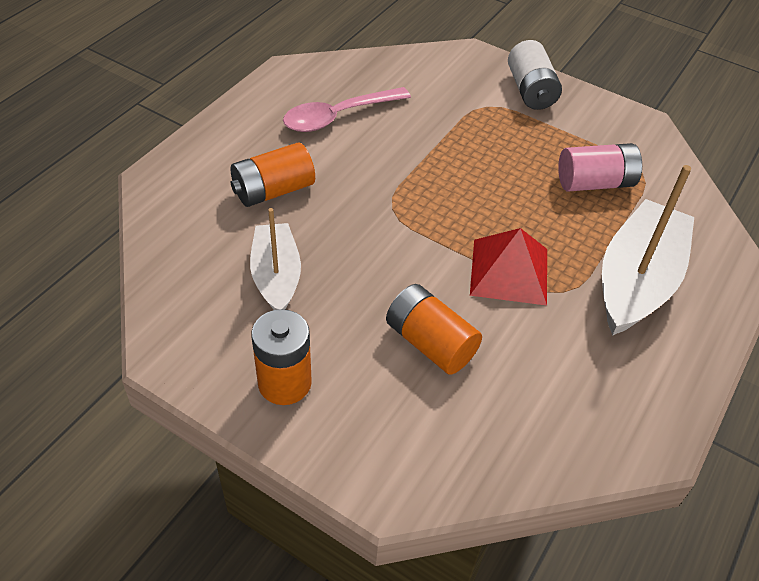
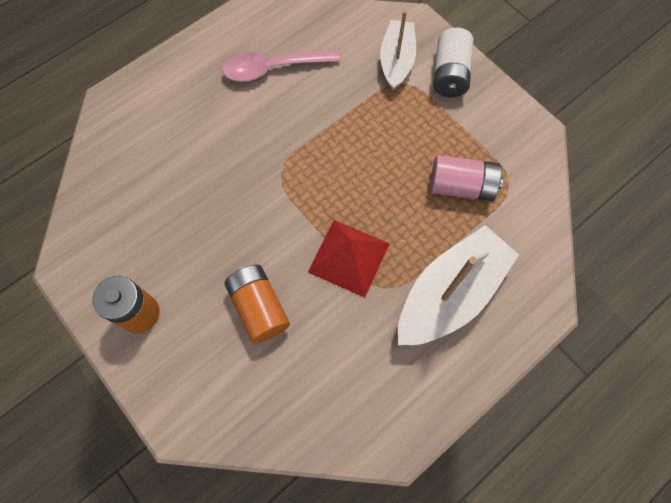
camera: 20 degrees right, 20 degrees up
(273, 190) = (194, 133): orange battery -> none
(276, 276) = (167, 216): white boat -> white boat (396, 61)

